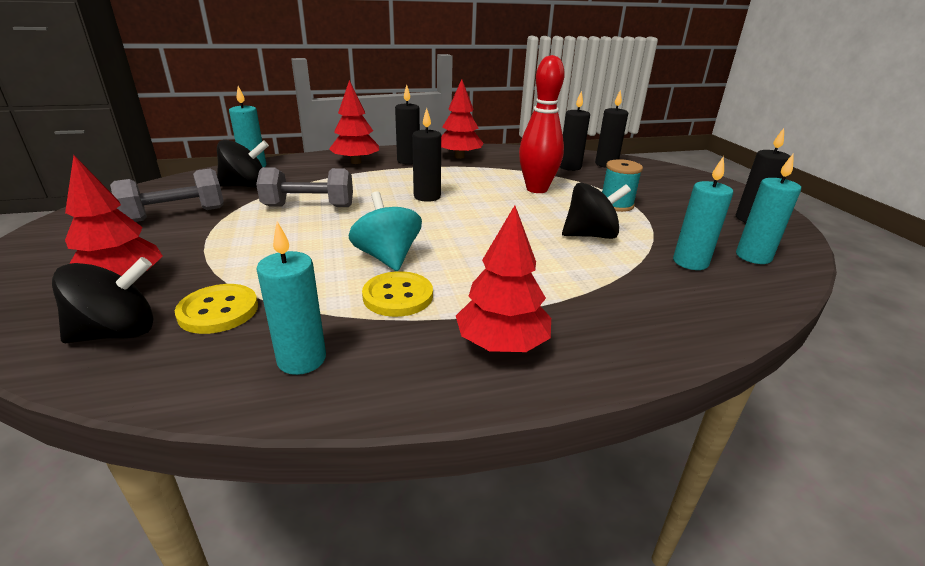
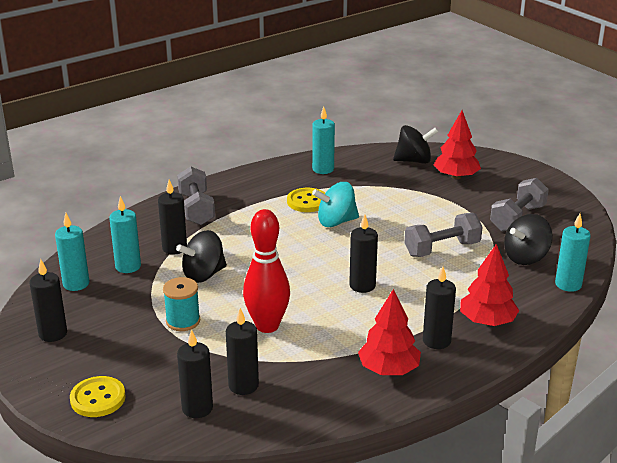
camera: 160 degrees right, 0 degrees up
(118, 333) = (414, 161): black spinning top -> black spinning top turned 135 degrees counterclockwise
(218, 311) = (386, 176): yellow button -> yellow button (98, 398)
(387, 257) = (336, 222): turquoise spinning top -> turquoise spinning top turned 120 degrees clockwise
(501, 343) = (239, 192): red tree -> none
(589, 327) = (196, 209): none -> grey dumbbell
(627, 271) = (174, 248): none -> black candle

